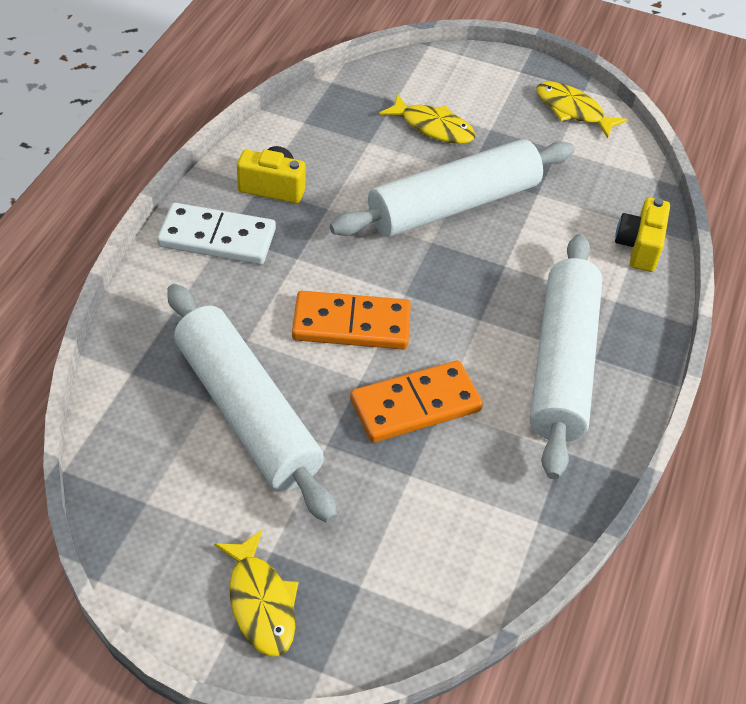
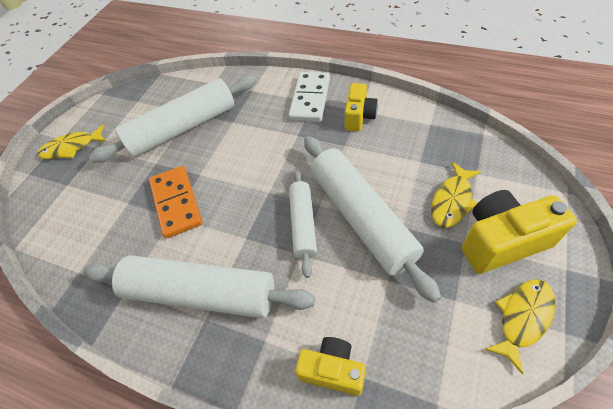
camera: 100 degrees right, 5 degrees up
(351, 324) = (242, 166): orange domino -> none
(461, 260) = (303, 224): none -> white rolling pin
(489, 103) = (501, 241): none -> yellow camera

